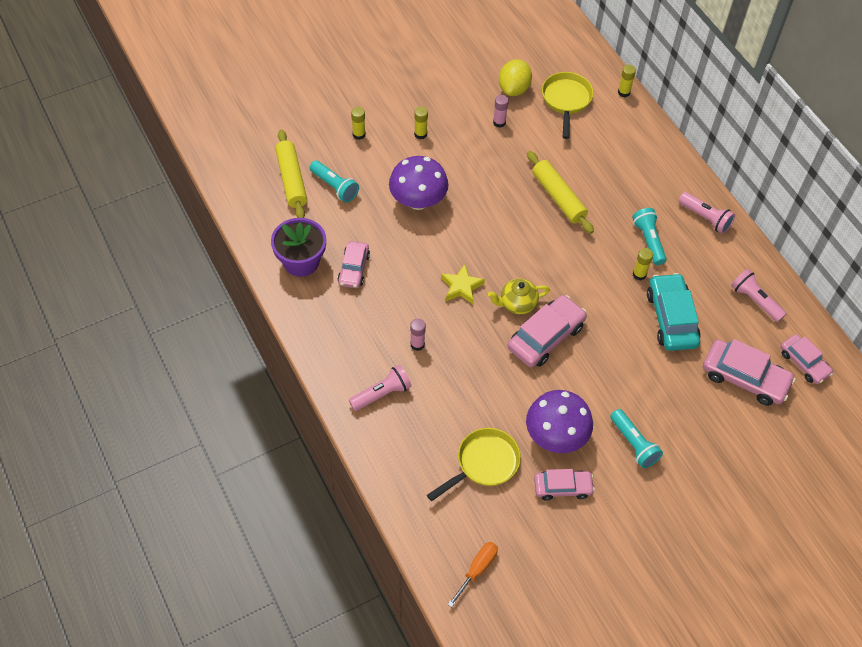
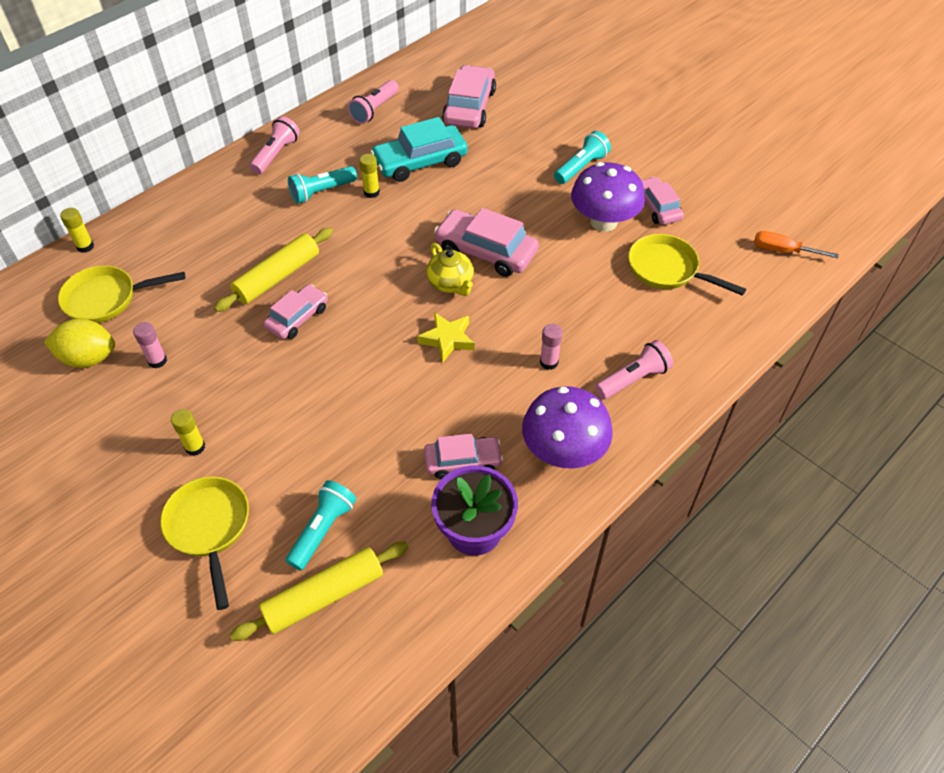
camera: 105 degrees left, 5 degrees down
(359, 134) = (209, 528): yellow glue stick -> yellow pan
(382, 394) = (633, 379): pink flashlight -> pink flashlight turned 105 degrees clockwise
(418, 201) = (322, 418): purple mushroom -> purple mushroom (563, 451)
(804, 363) = (435, 74): pink car -> pink car (297, 318)

